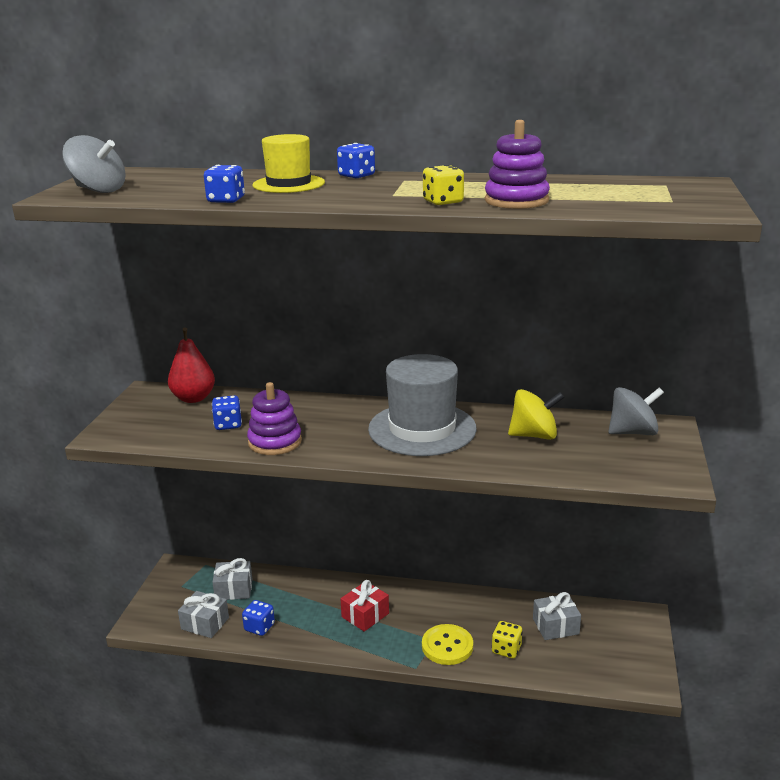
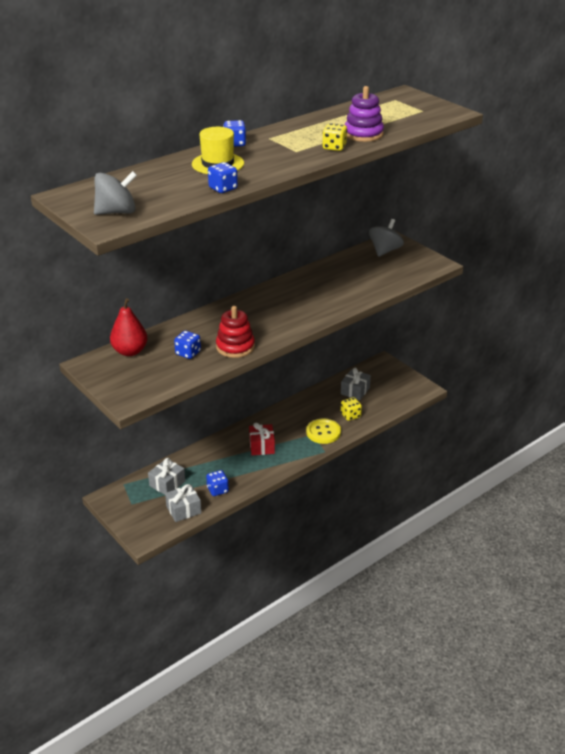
camera: 50 degrees left, 10 degrees up
(275, 442) = (235, 347): purple stacking toy -> red stacking toy
(422, 429) = (293, 299): grey hat -> none
(534, 435) = (348, 274): yellow spinning top -> none

